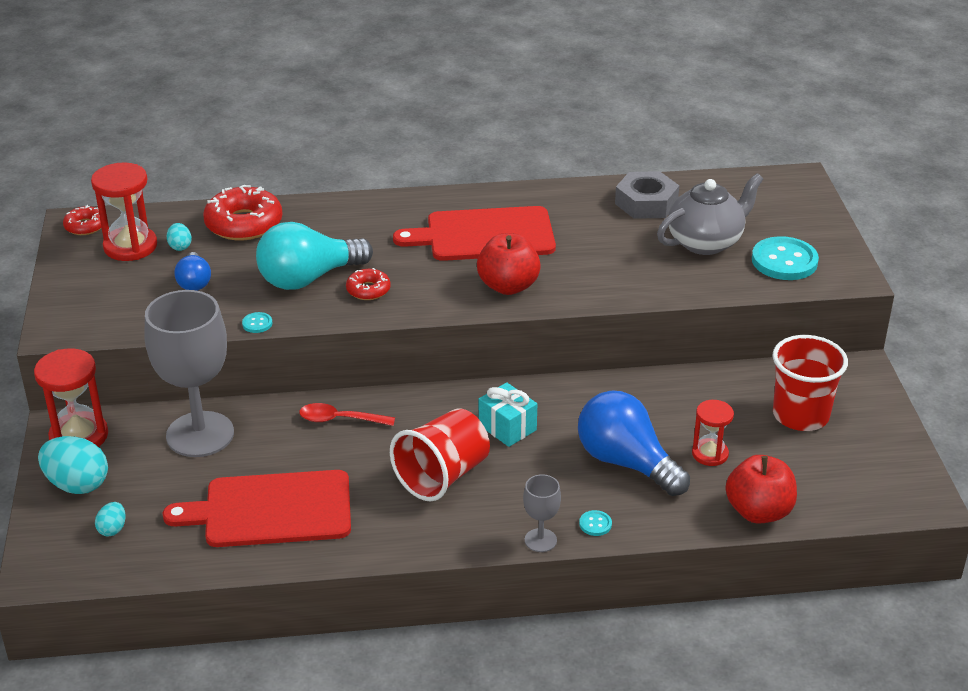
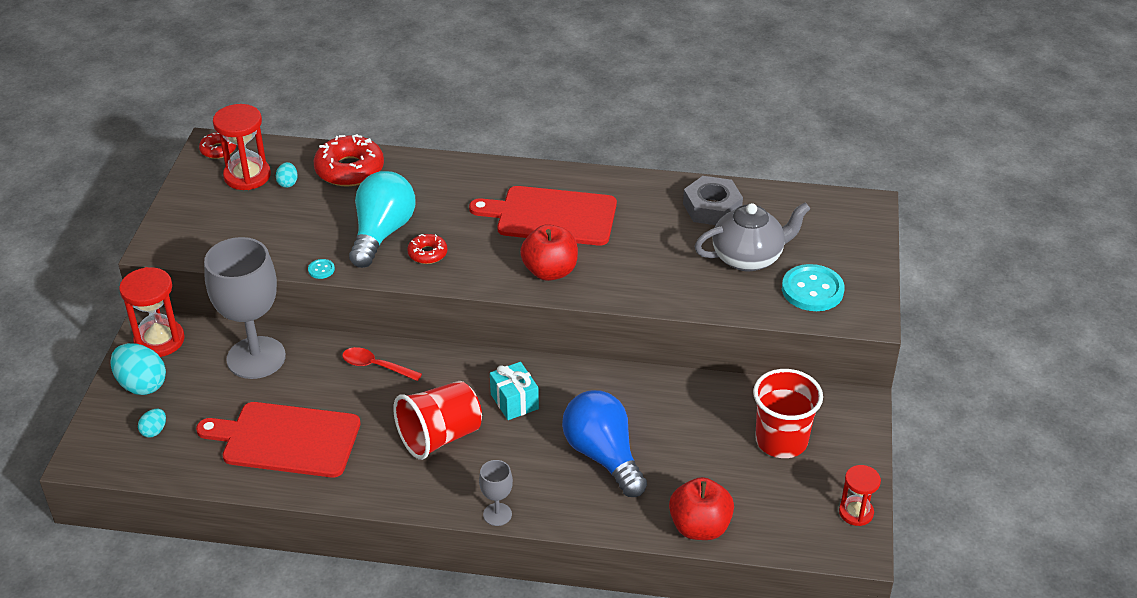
camera: 15 degrees right, 5 degrees up
(194, 282) = (285, 220): blue light bulb -> none
(308, 278) = (382, 233): turquoise light bulb -> turquoise light bulb turned 120 degrees clockwise
(595, 524) = (550, 509): turquoise button -> none
(710, 454) = (681, 462): red hourglass -> red hourglass (856, 512)

